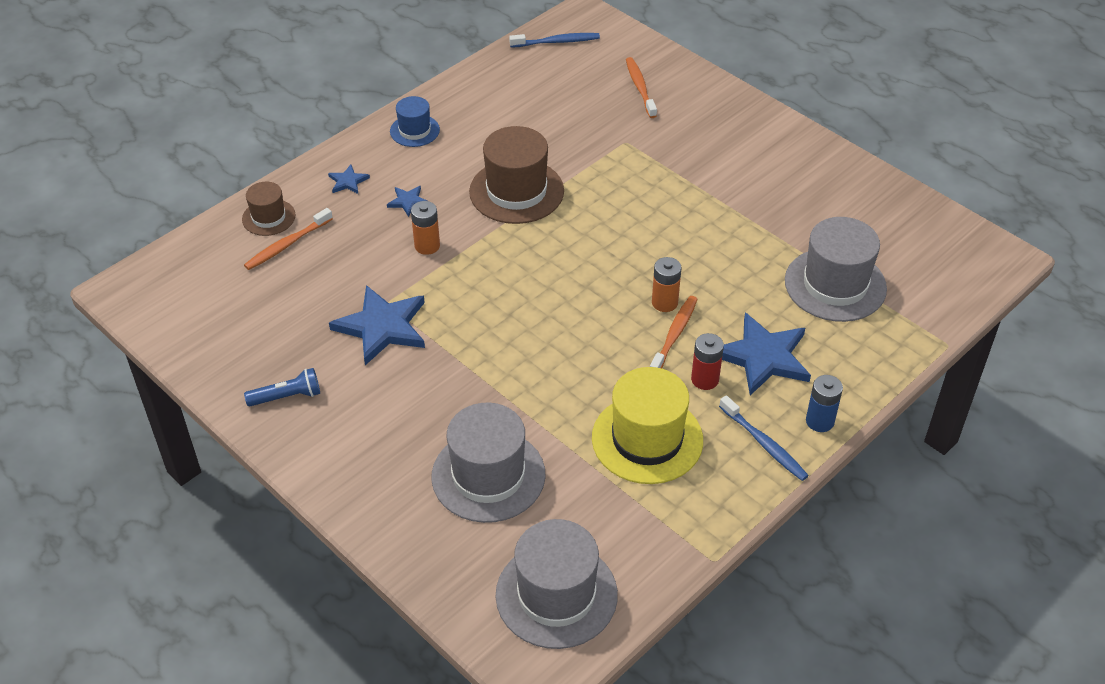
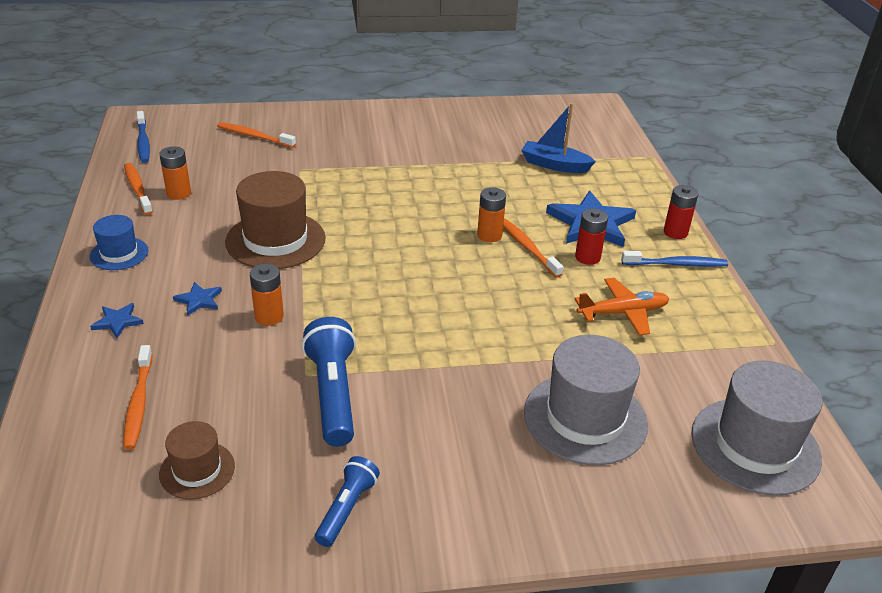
camera: 55 degrees left, 10 degrees down
(268, 217) = (81, 397): brown hat -> brown hat (197, 470)
(382, 327) = (333, 394): blue star -> blue flashlight
(496, 84) = (137, 189): none -> orange toothbrush
(515, 106) = (179, 193): none -> orange battery
(557, 42) = (143, 142): blue toothbrush -> blue toothbrush turned 135 degrees clockwise
(647, 439) = (622, 313): yellow hat -> orange plane
(820, 421) = (675, 232): blue battery -> red battery
(835, 284) = (554, 165): grey hat -> blue boat

